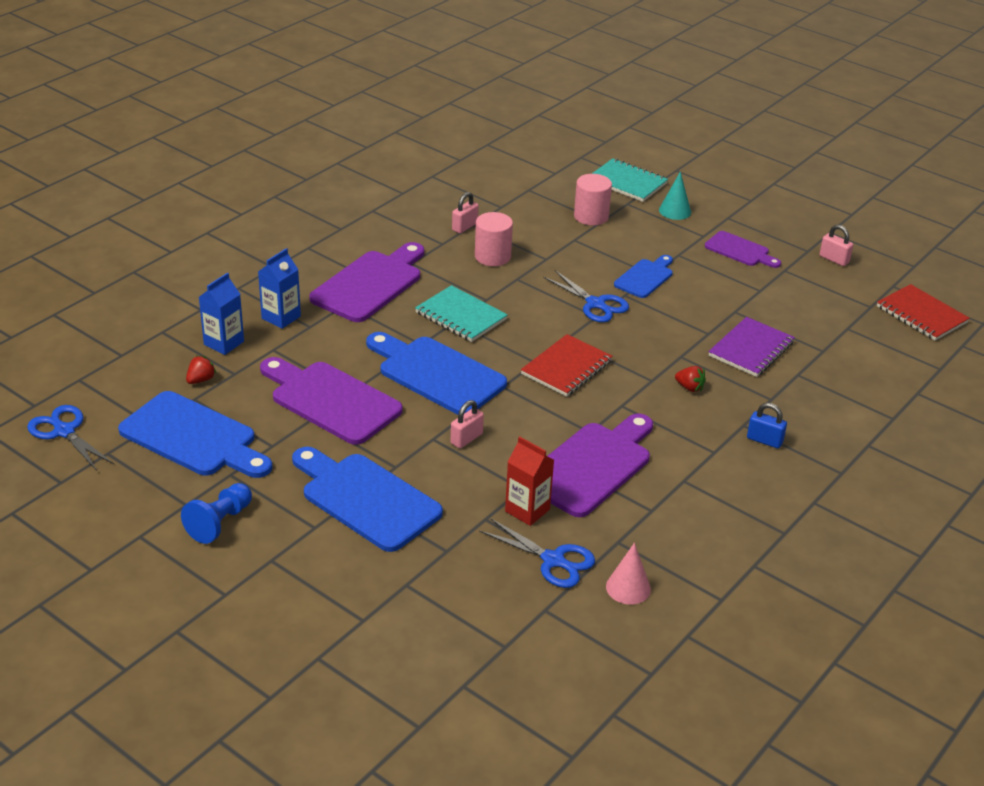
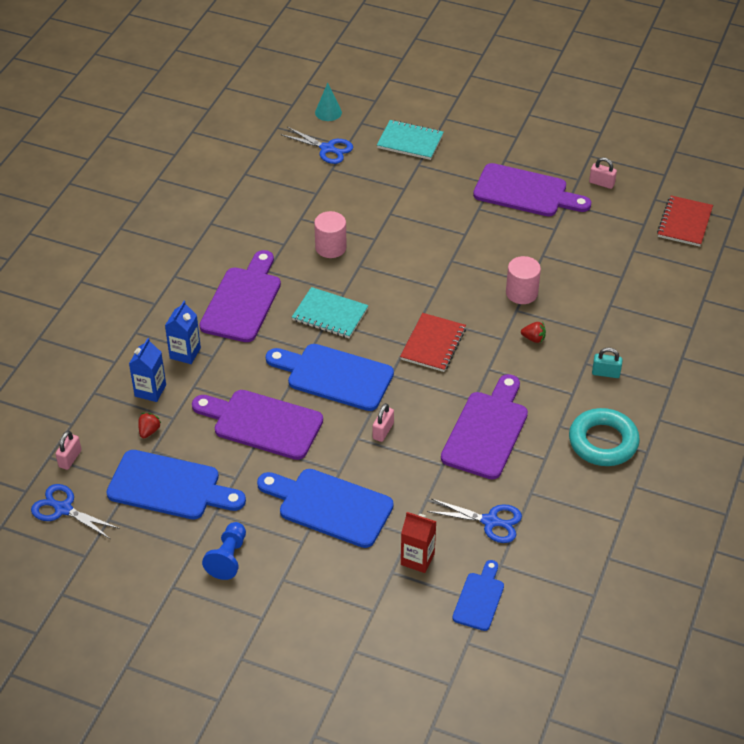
camera: 15 degrees left, 10 degrees up
(465, 227) = (295, 222): pink padlock -> pink padlock (70, 458)
(527, 510) = (454, 483): red carton -> red carton (417, 559)
(591, 216) = (394, 185): pink cylinder -> pink cylinder (521, 293)
(596, 304) = (432, 275): blue scissors -> blue scissors (328, 149)
(628, 588) = (552, 529): pink cone -> none
(645, 277) = (461, 238): blue cutting board -> blue cutting board (479, 598)
(675, 211) = (459, 163): turquoise cone -> turquoise cone (328, 112)
(732, 510) = (603, 442): none -> turquoise ring
(740, 250) = (525, 192): purple cutting board -> purple cutting board, size x1.77
(751, 349) = (567, 289): purple notebook -> none
(764, 440) = (605, 373): blue padlock -> turquoise padlock
(921, 315) = (684, 223): red notebook -> red notebook turned 75 degrees clockwise

